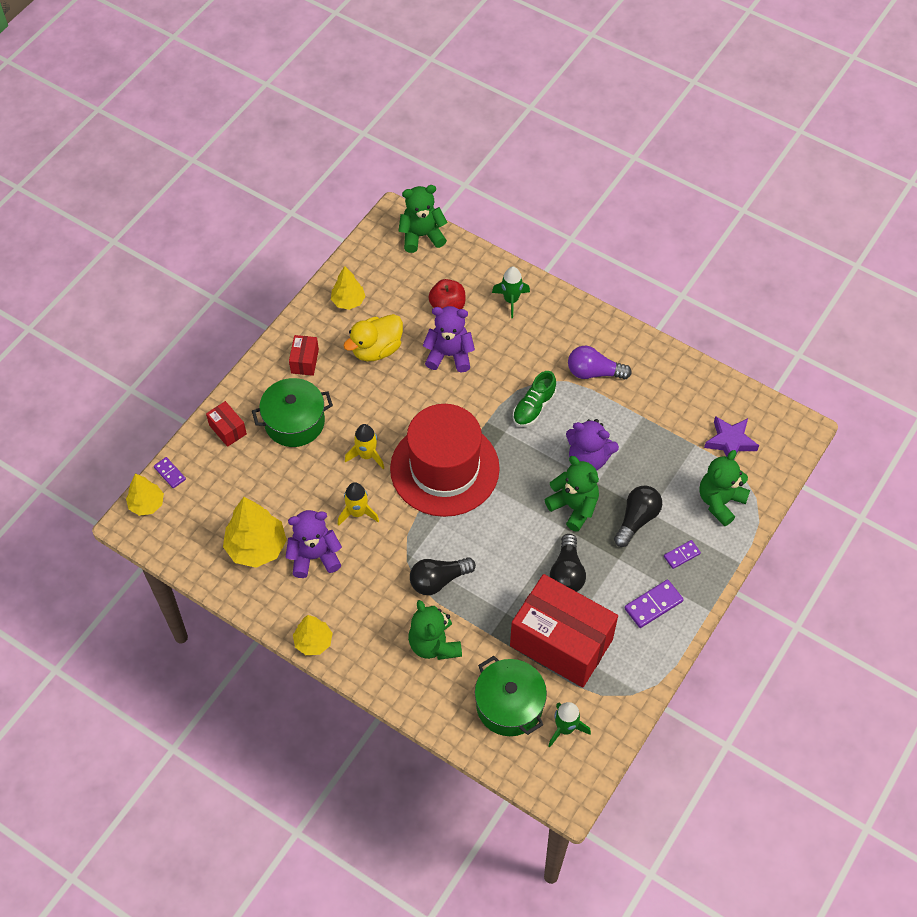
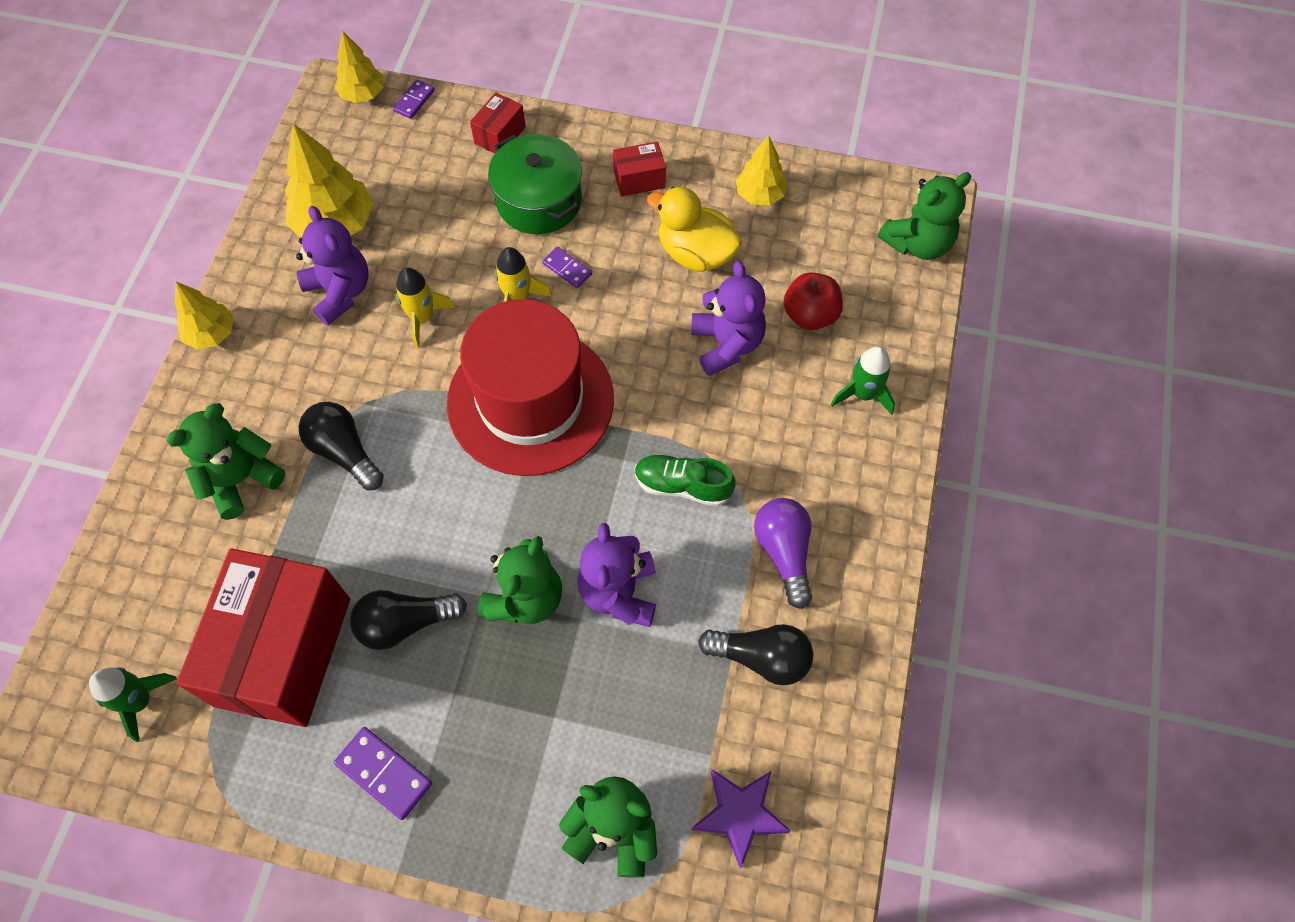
camera: 70 degrees right, 5 degrees up
(422, 236) = (918, 243): green teddy bear -> green teddy bear turned 90 degrees clockwise
(509, 705) = (164, 610): green pot -> none
(637, 519) = (533, 701): black light bulb -> black light bulb (761, 658)
(681, 555) = (489, 794): purple domino -> purple domino (567, 269)

